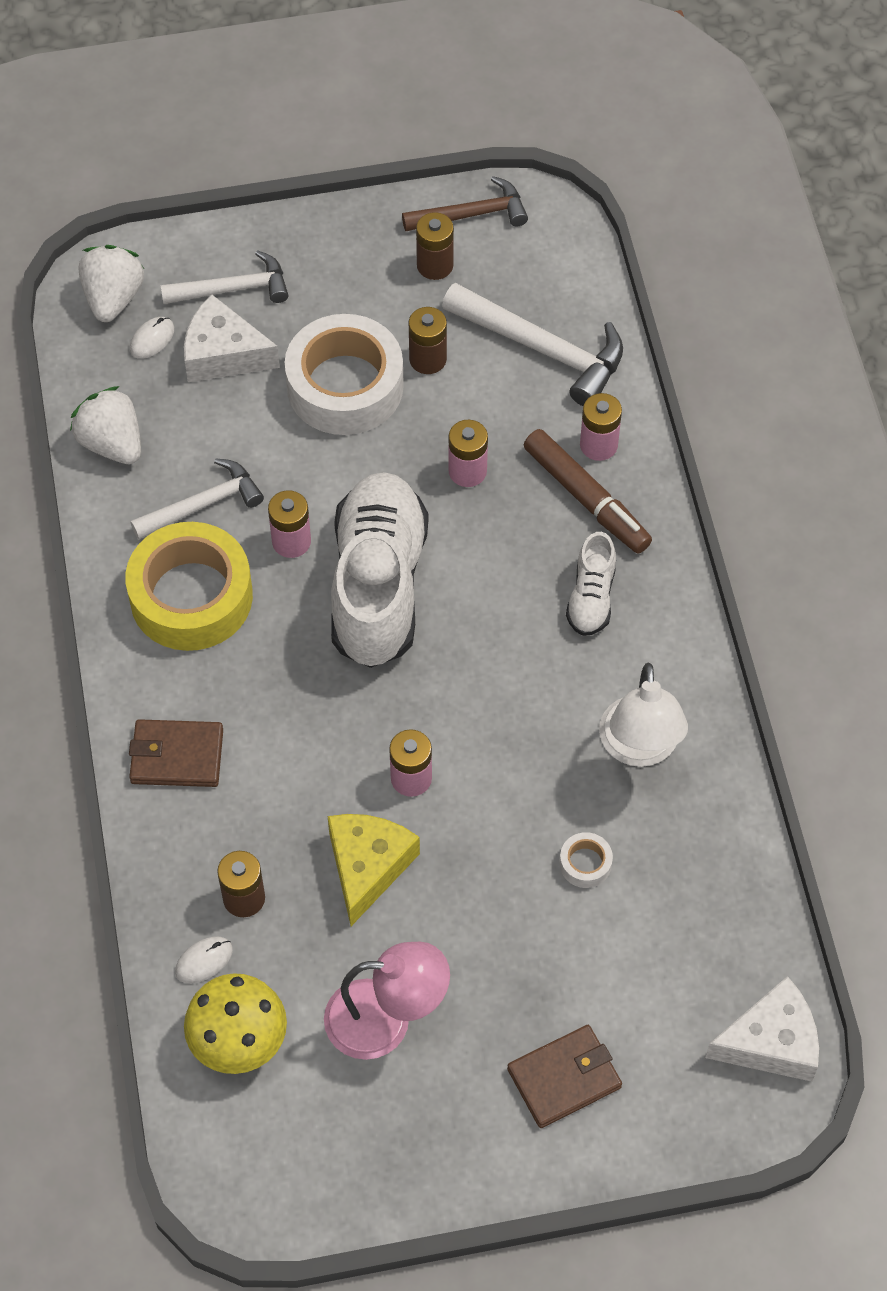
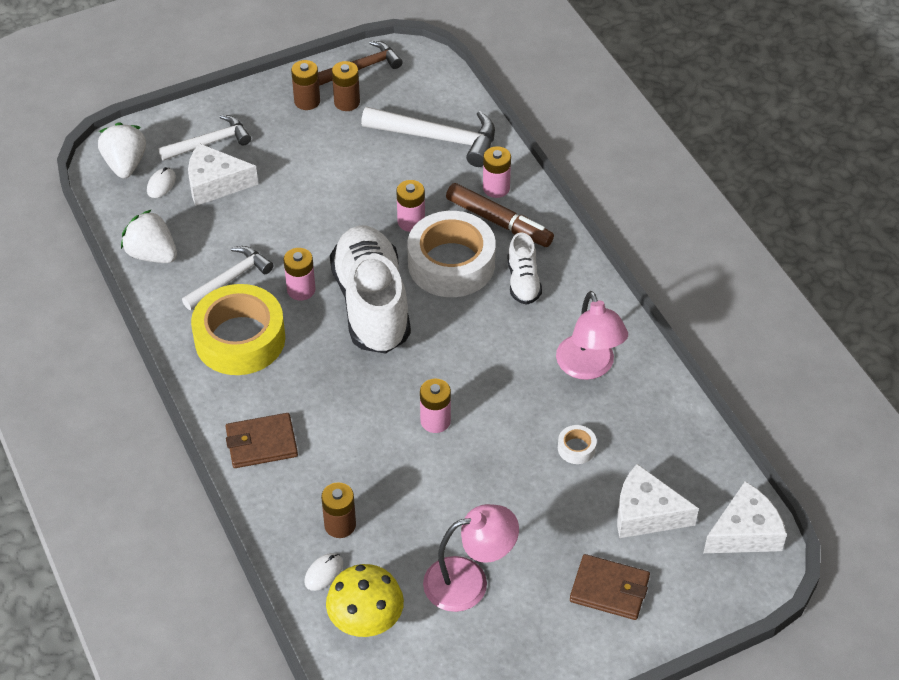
camera: 15 degrees left, 10 degrees down
(345, 386) = (308, 186): white tape -> white tape (451, 264)
(367, 866) = (423, 484): yellow cheese -> none
(427, 359) = (360, 159): brown battery -> brown battery (307, 101)
(564, 1078) = (609, 590): brown wallet -> brown wallet turned 60 degrees clockwise
(639, 748) = (589, 367): white lamp -> pink lamp
(647, 982) = (646, 513): none -> white cheese

